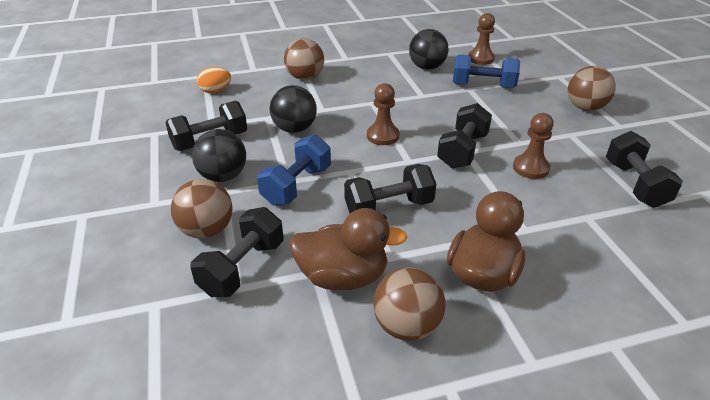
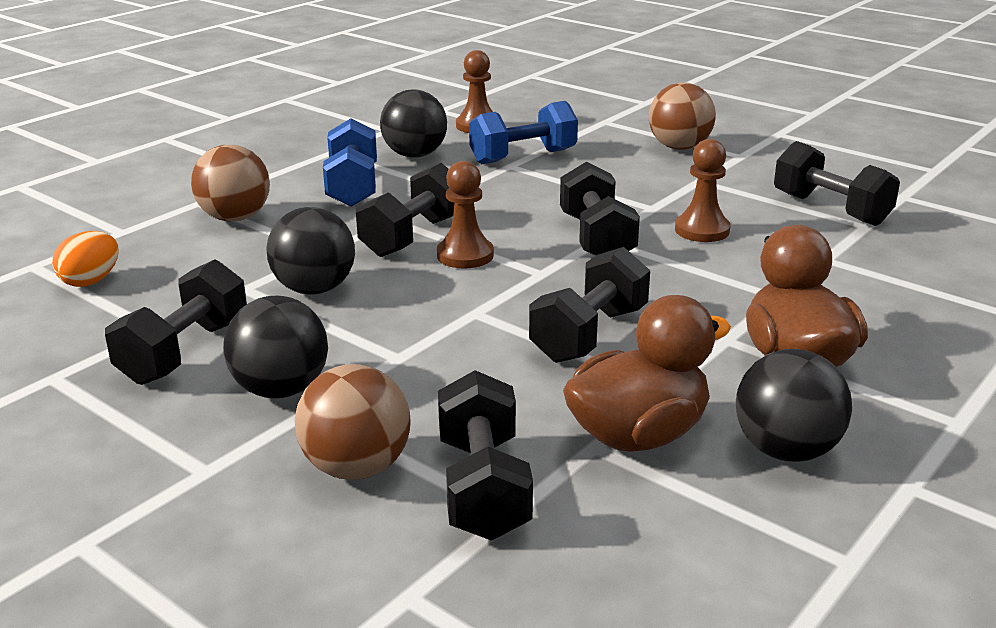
camera: 35 degrees left, 10 degrees down
(297, 185) = (421, 357): blue dumbbell -> blue dumbbell (352, 187)
(370, 115) = (412, 236): none -> black dumbbell
(406, 326) = (786, 450): brown ball -> black ball

